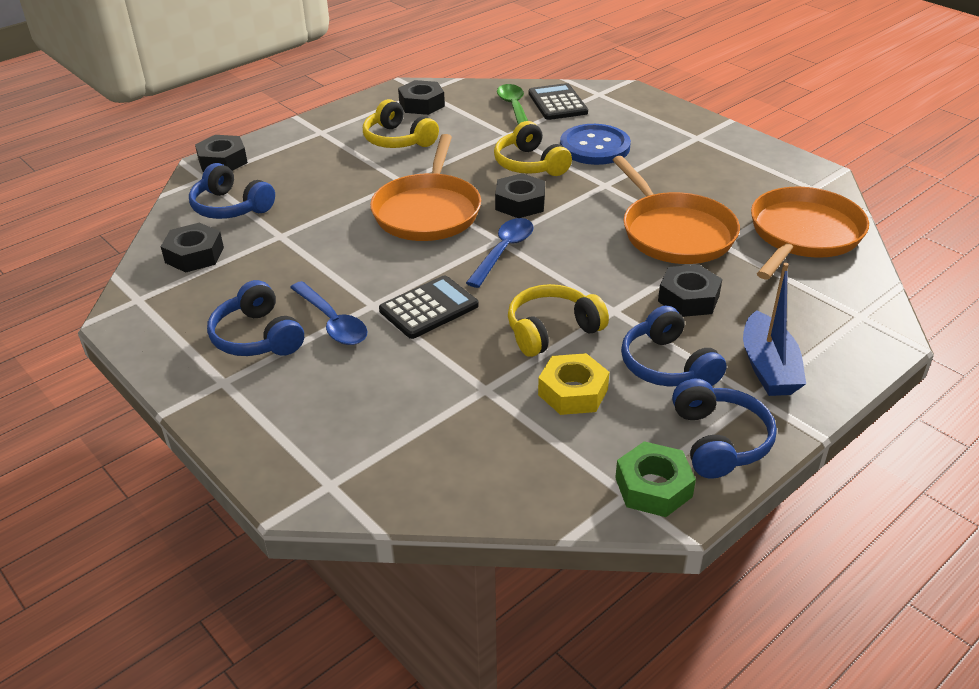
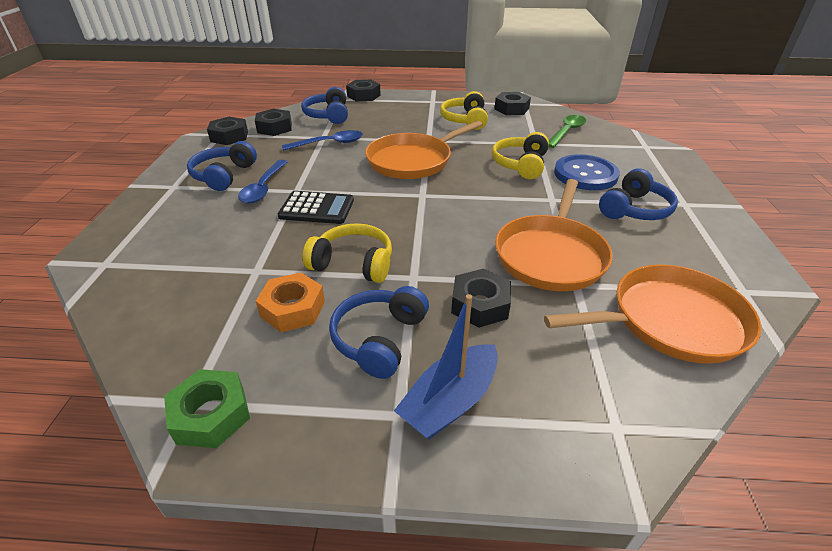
camera: 45 degrees right, 0 degrees up
(503, 251) = (413, 202): blue spoon -> blue spoon (329, 143)
(520, 203) = (473, 182): black nut -> black nut (229, 136)
(557, 103) = (603, 140): black calculator -> none
(573, 392) = (292, 309): yellow nut -> orange nut
(719, 441) = (310, 424): blue headphones -> blue headphones (634, 209)

